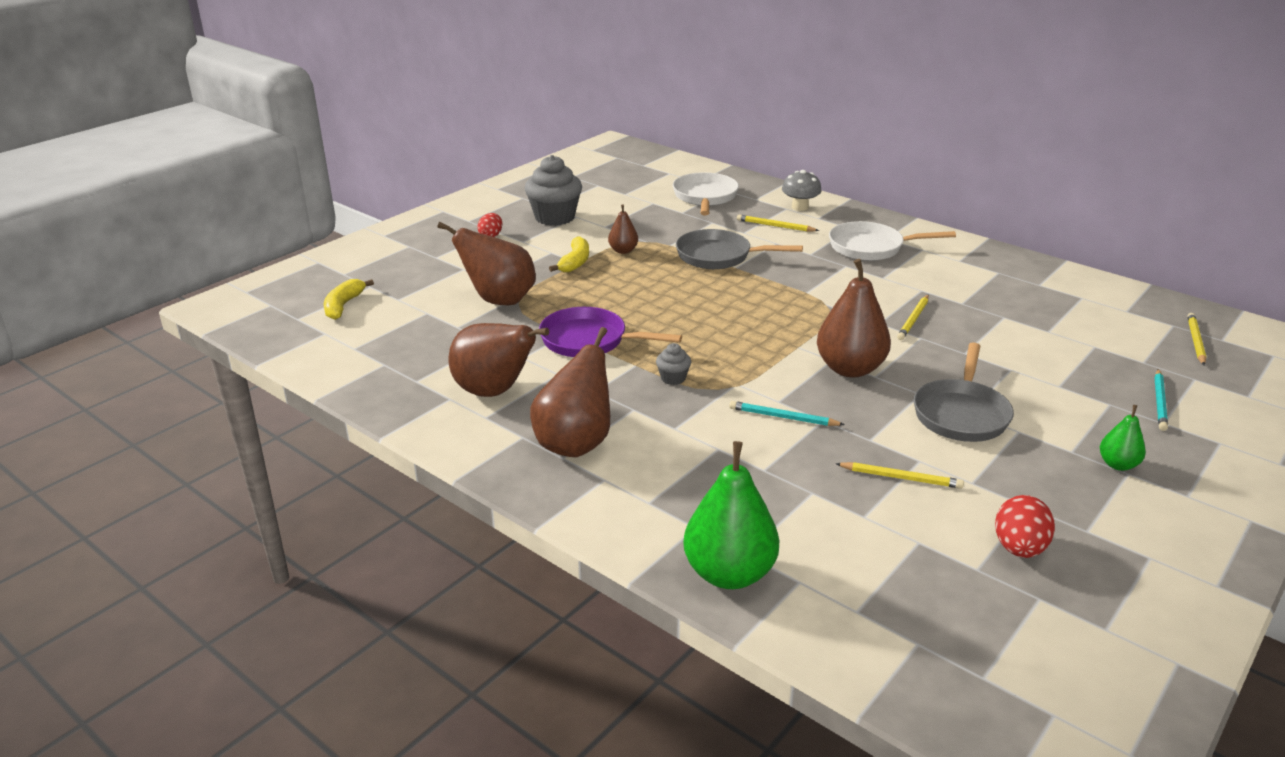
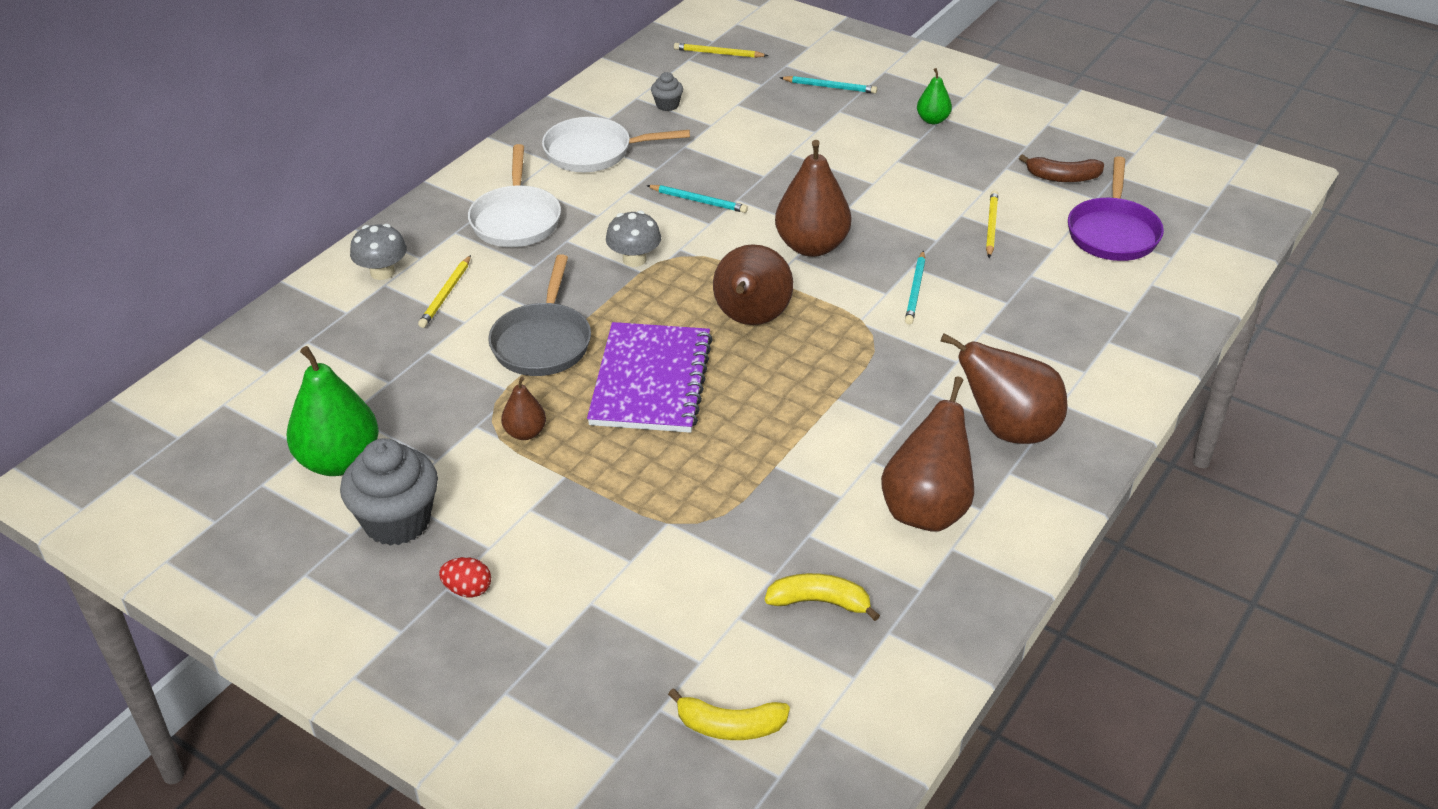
camera: 95 degrees left, 10 degrees up
(499, 300) = (691, 543): brown pear -> brown pear (751, 320)
(575, 262) = (565, 479): yellow banana -> yellow banana (819, 602)
(589, 340) = (789, 441): purple pan -> purple pan (1113, 232)
(669, 292) = (651, 381): none -> purple notebook
(673, 378) = (860, 367): grey cupcake -> grey cupcake (667, 105)
(705, 197) = (334, 361): white pan -> white pan (594, 152)
(729, 573) = (1160, 320): green pear -> green pear (339, 461)
(822, 290) = (634, 259): none -> grey mushroom
(913, 319) = (698, 201): yellow pencil -> turquoise pencil
(961, 414) = (878, 187): grey pan -> none
(1019, 548) = (1062, 177): red egg -> brown banana

